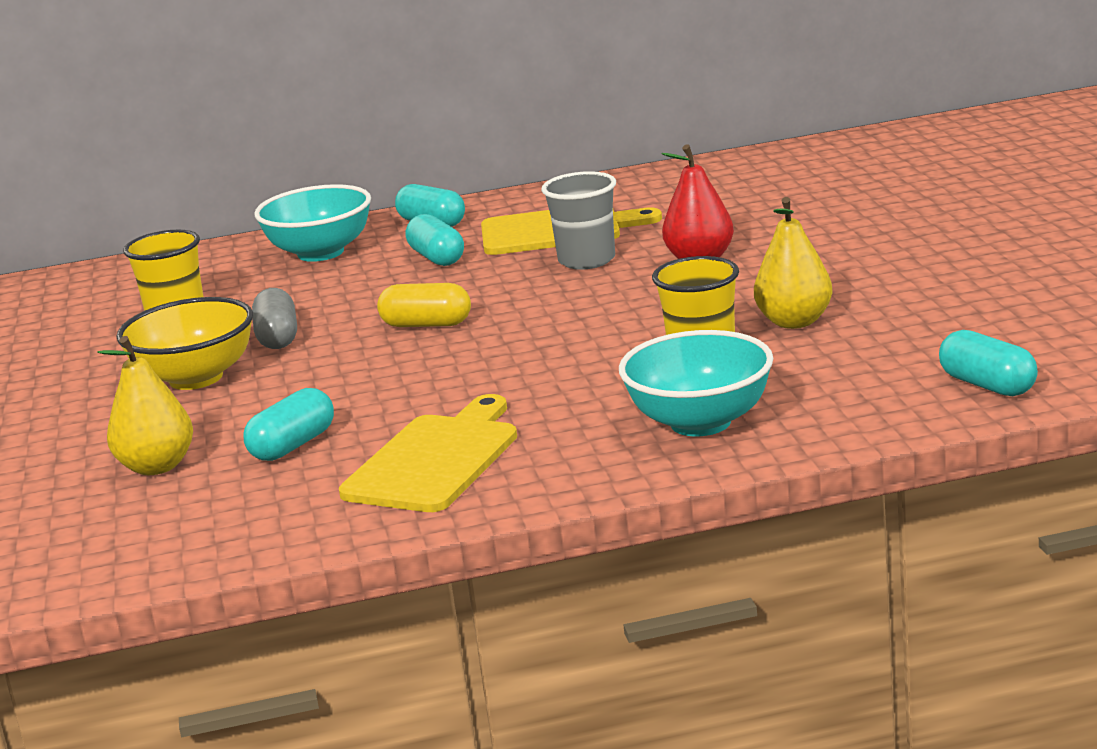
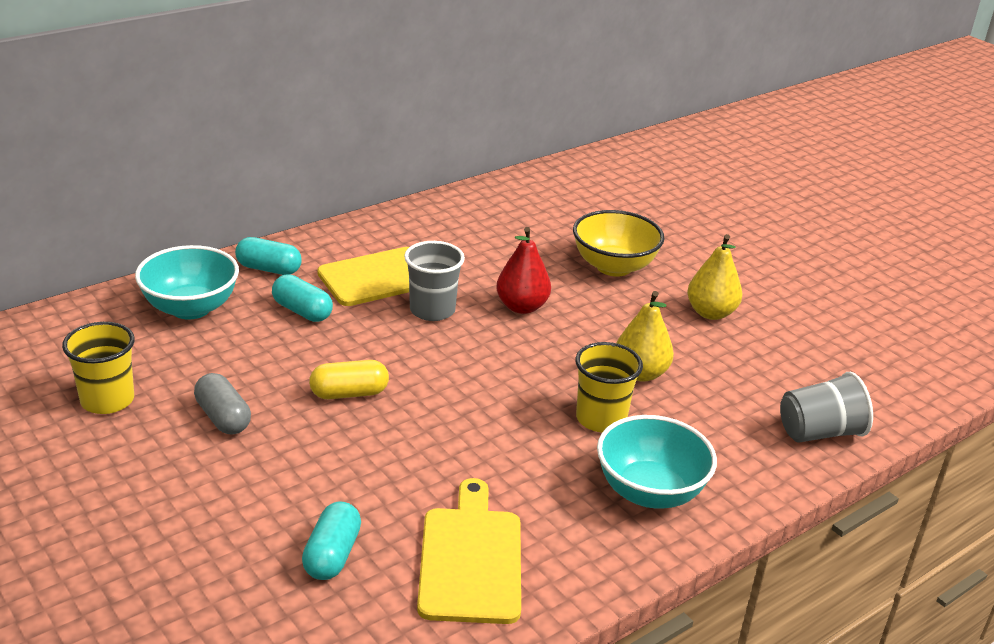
camera: 30 degrees left, 10 degrees up
(157, 467) = (220, 598): yellow pear -> yellow pear (710, 313)
(196, 378) = (179, 476): yellow bowl -> yellow bowl (613, 267)
(987, 385) = (819, 432): turquoise capsule -> grey cup

